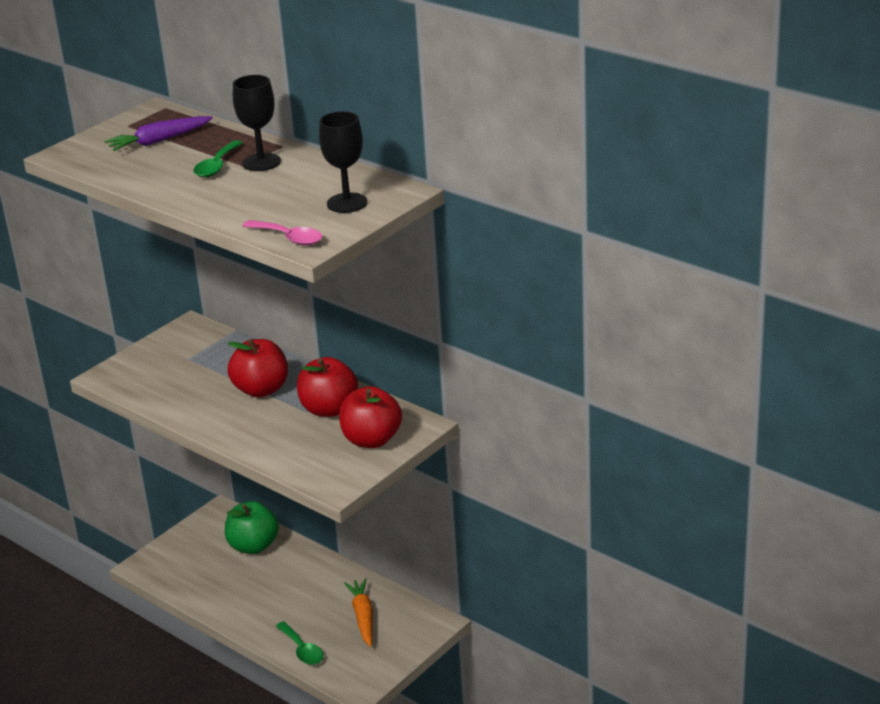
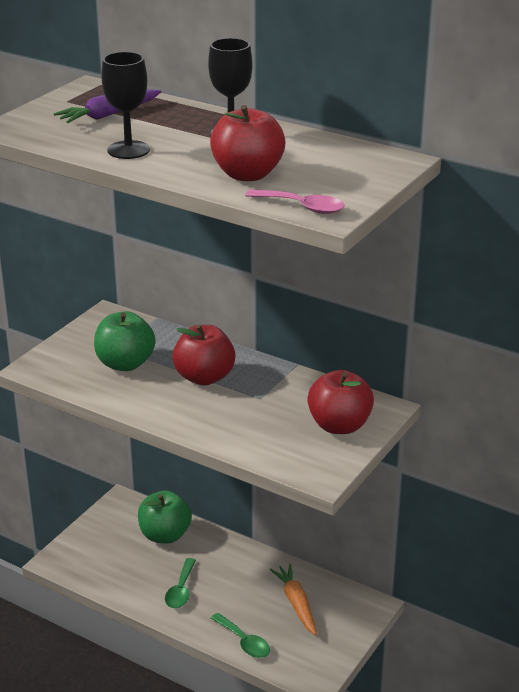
camera: 10 degrees left, 0 degrees up
(191, 374) = (125, 364): none -> green apple
(217, 166) = (184, 138): green spoon -> green spoon (181, 590)
(329, 409) = (282, 395): red apple -> red apple (247, 174)
(347, 203) = (346, 172): black goblet -> black goblet (128, 150)

